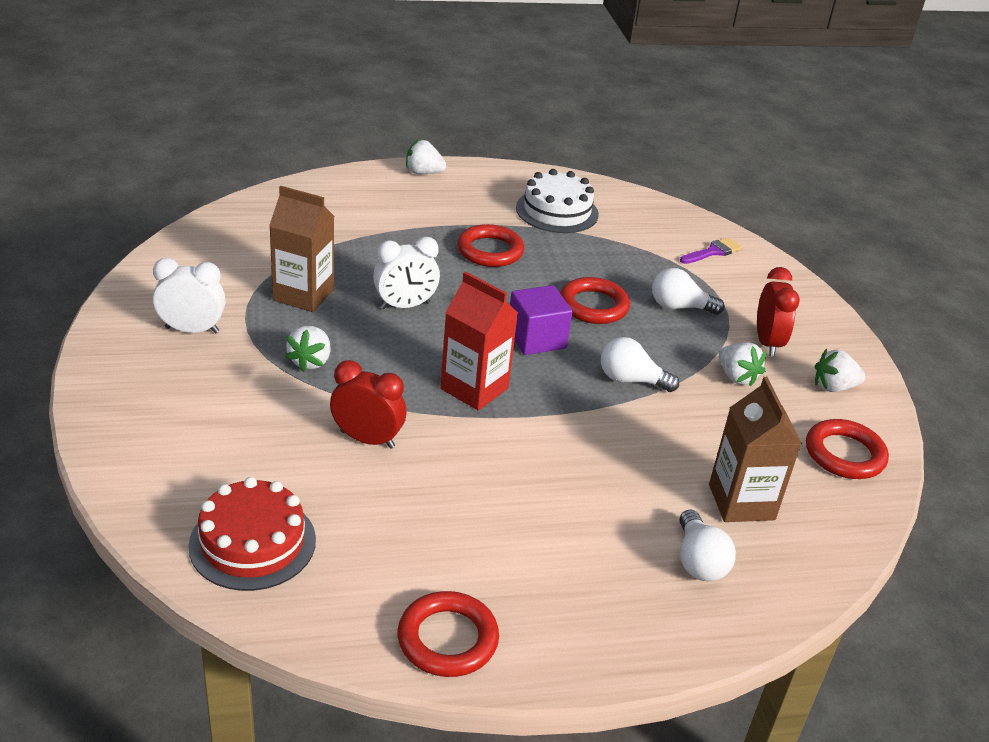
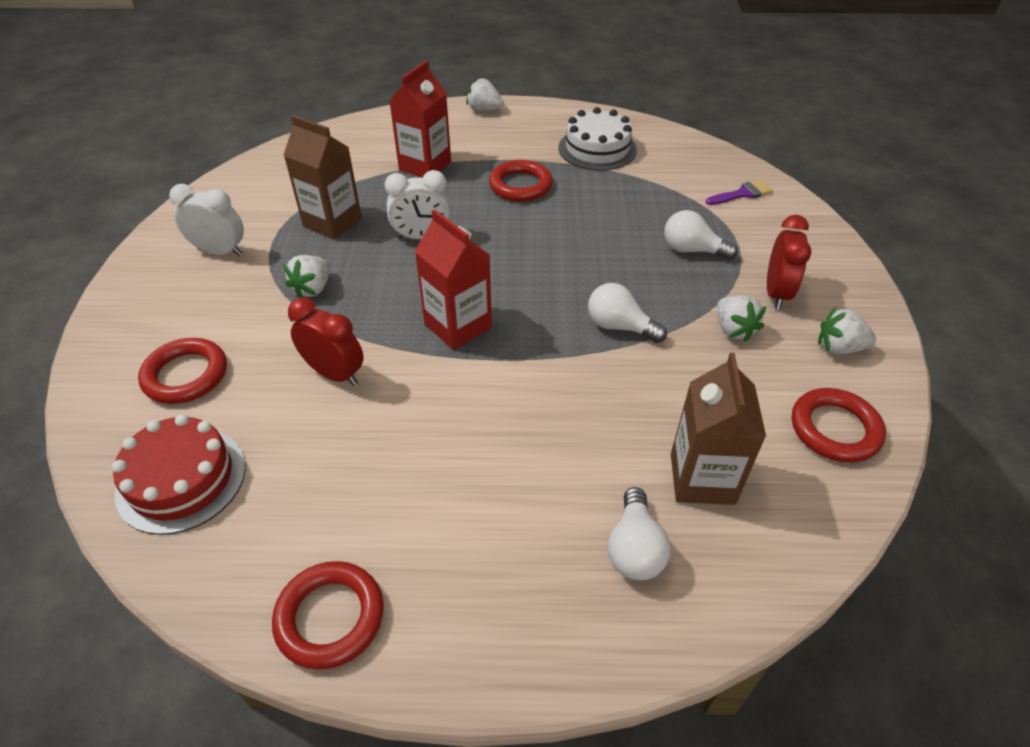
camera: 15 degrees right, 10 degrees up
(381, 233) = (425, 166): none -> red carton
(536, 339) = (536, 276): purple cube -> none
(593, 306) = (604, 245): red ring -> red ring (186, 375)

